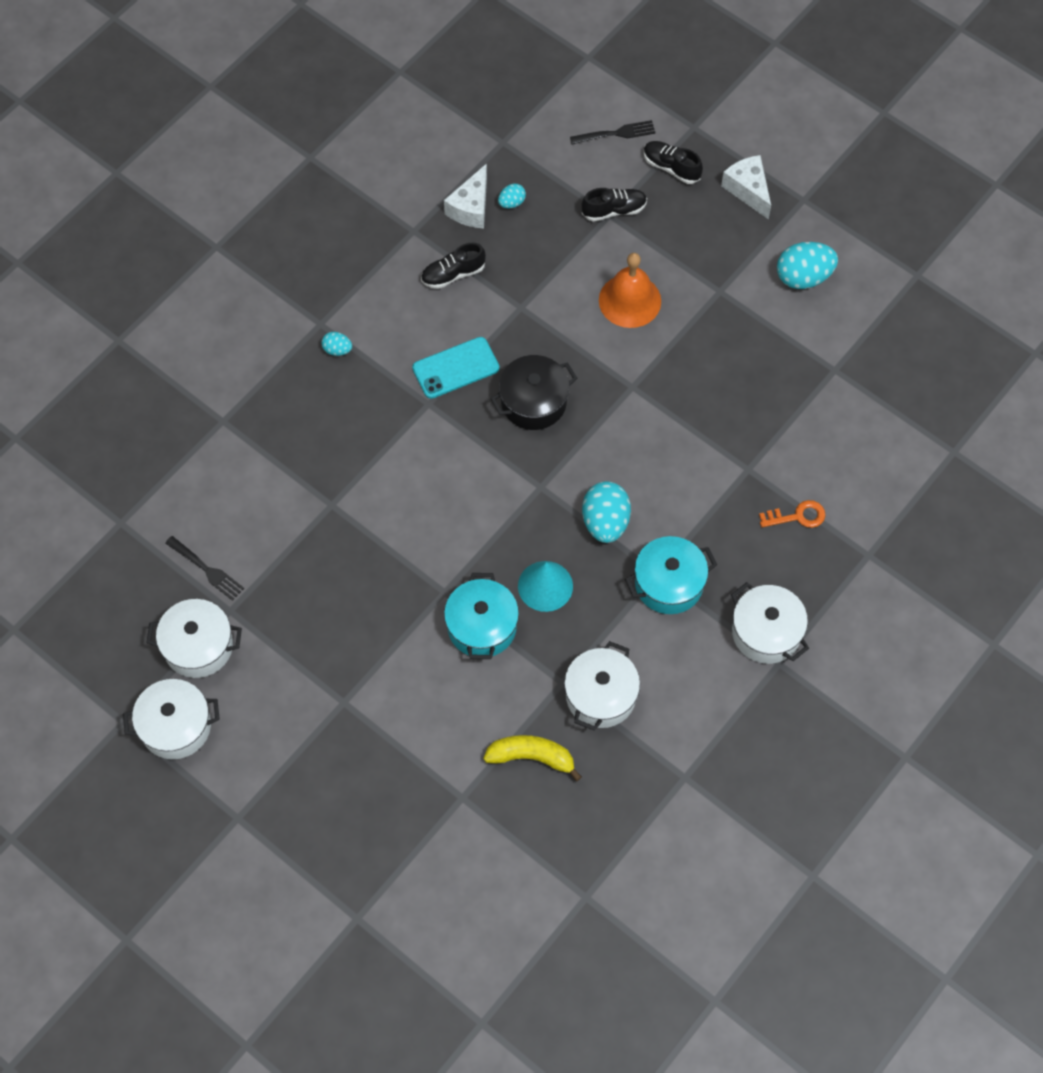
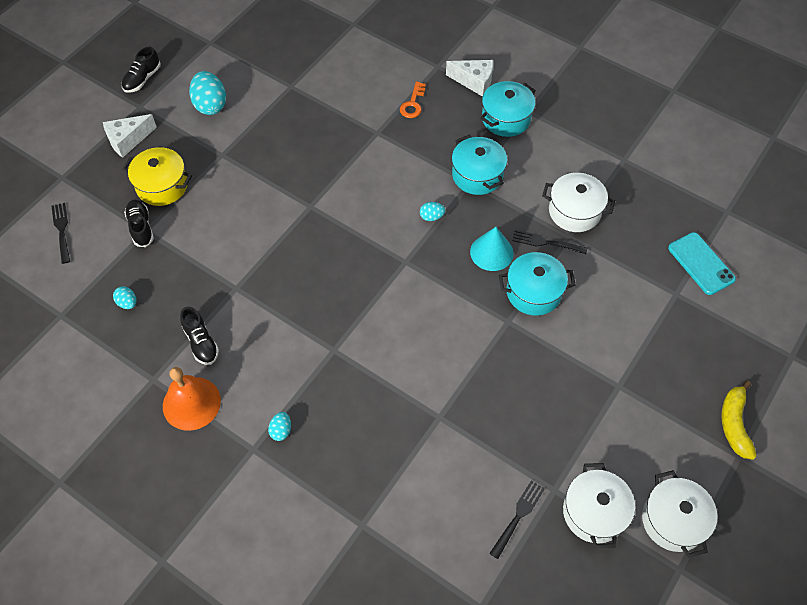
camera: 95 degrees left, 5 degrees down
(455, 368) = (297, 332): turquoise phone -> turquoise phone (701, 263)
(471, 207) = (130, 334): white cheese -> white cheese (474, 82)
(531, 757) = (633, 251): yellow banana -> yellow banana (734, 424)
(533, 402) = (328, 272): black pot -> none
(554, 652) = (546, 242): none -> black fork
(605, 522) = (431, 217): turquoise egg -> turquoise egg, size x0.51
(630, 300) = (230, 212): orange bell -> orange bell (191, 403)
(671, 167) = (101, 190): black shoe -> black shoe (142, 79)
(674, 229) = (162, 186): none -> yellow pot
(766, 632) = (506, 118): white pot -> turquoise pot
(797, 516) = (413, 104): orange key -> orange key turned 150 degrees counterclockwise

